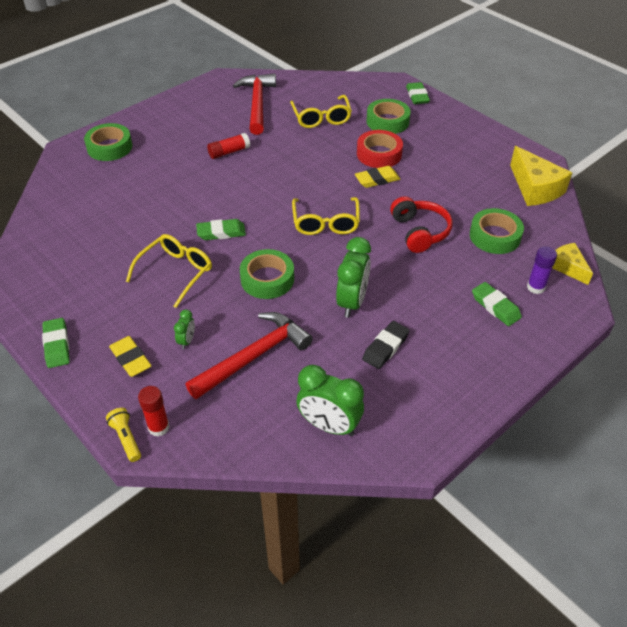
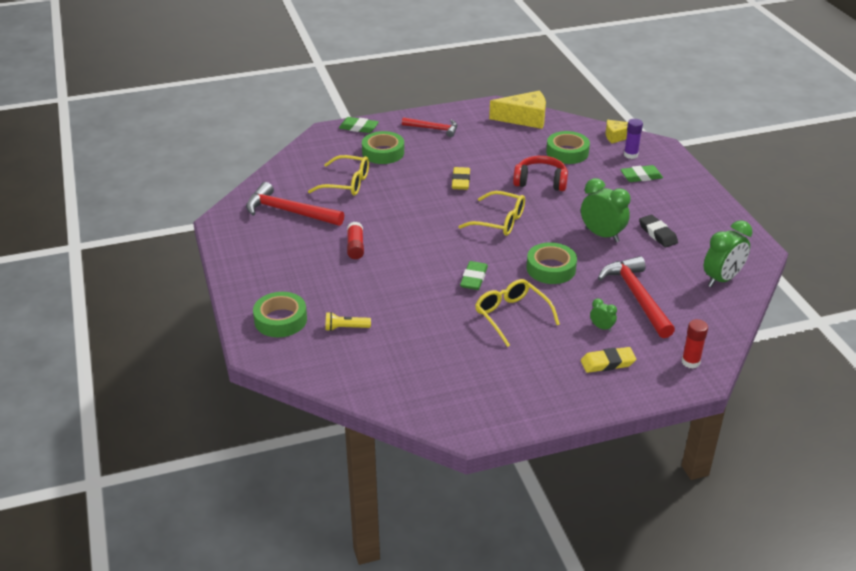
camera: 65 degrees left, 10 degrees down
(57, 345) = (568, 405): green eraser -> none
(126, 438) = (695, 382): yellow flashlight -> yellow flashlight (345, 328)
(379, 154) = (426, 170): red tape -> none
(456, 137) = (433, 129): none -> red hammer

